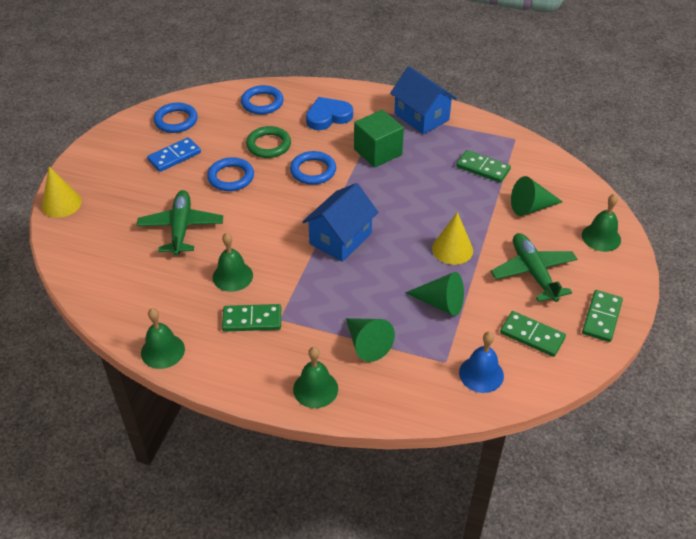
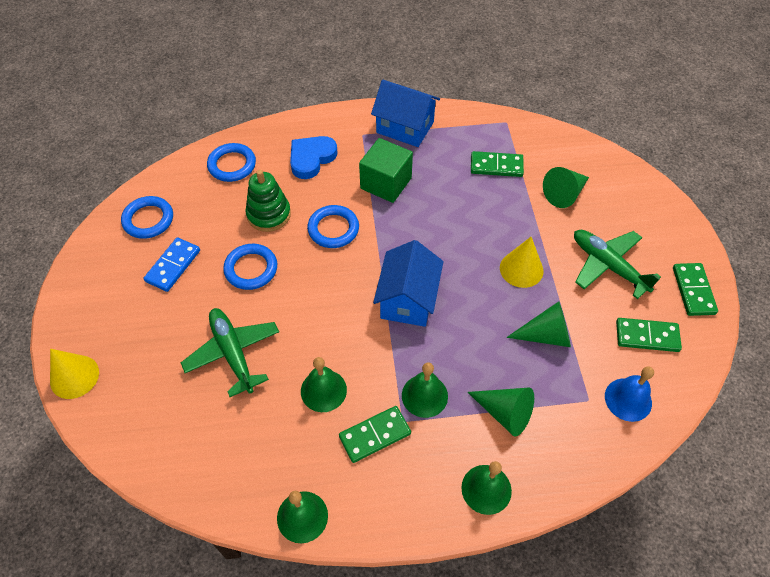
camera: 25 degrees left, 10 degrees up
(268, 145) = (269, 214): green ring -> green stacking toy
(601, 237) = (643, 203): green bell -> green bell (424, 395)

